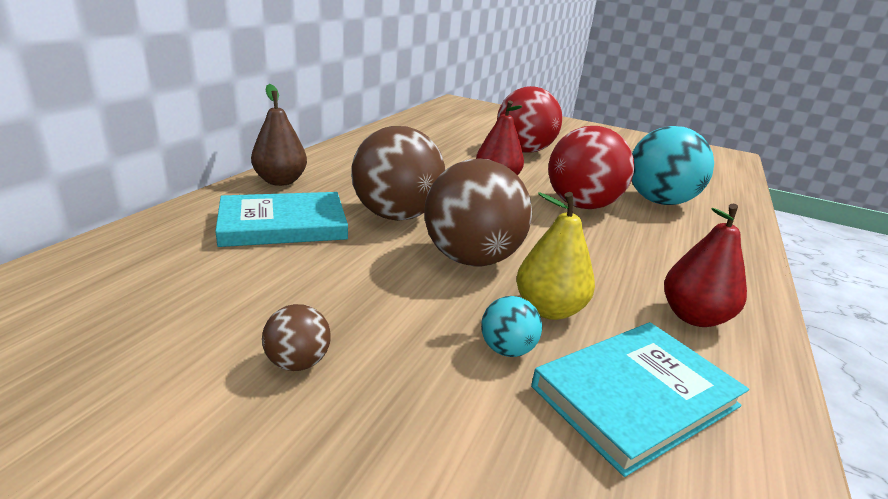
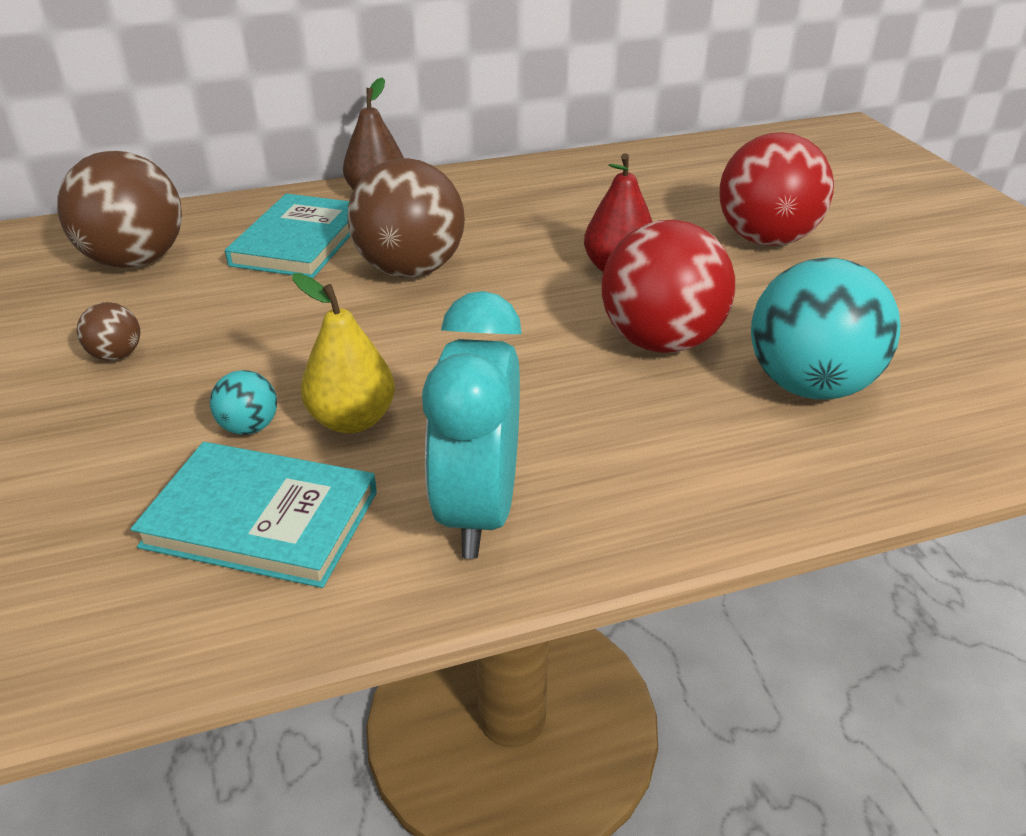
camera: 50 degrees right, 10 degrees up
(283, 224) = (299, 241): turquoise book -> turquoise book turned 75 degrees clockwise
(471, 259) = (387, 342): brown ball -> brown ball (135, 261)
(693, 317) = (478, 510): red pear -> turquoise clock

